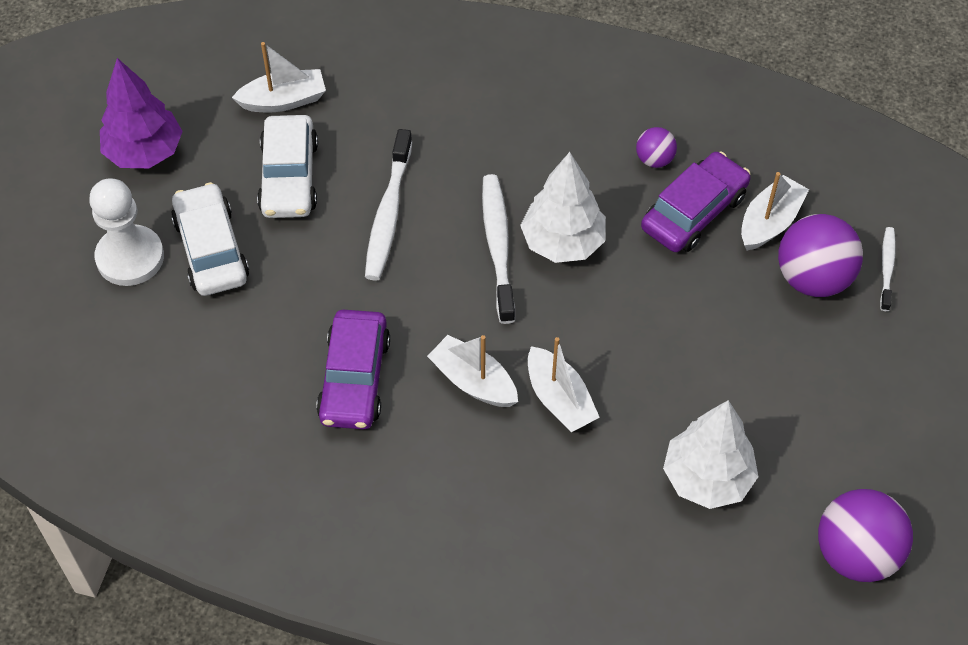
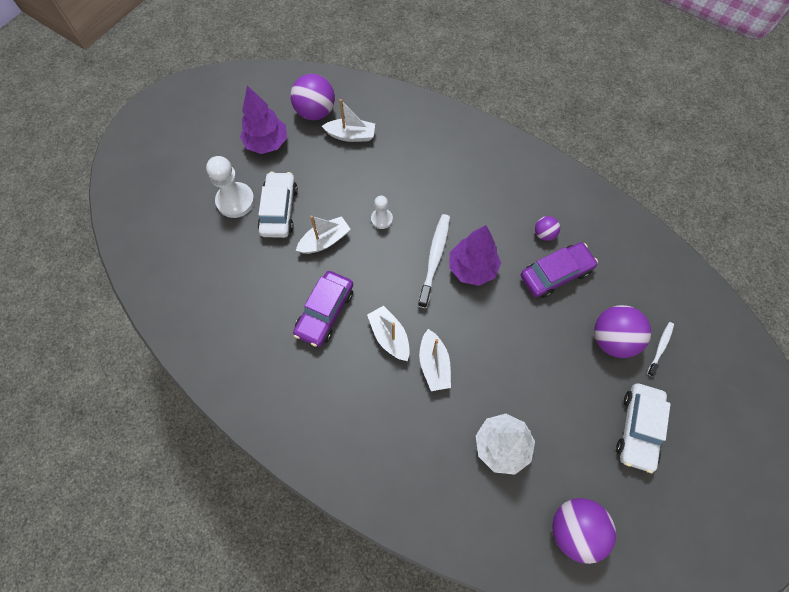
camera: 20 degrees right, 10 degrees up
(207, 80) = (315, 112): none -> purple ball
(289, 177) = (336, 181): white car -> white car (638, 428)
(388, 213) = (381, 219): white toothbrush -> white pawn
(563, 242) = (472, 268): white tree -> purple tree
(769, 222) = (598, 295): white boat -> white boat (325, 241)

